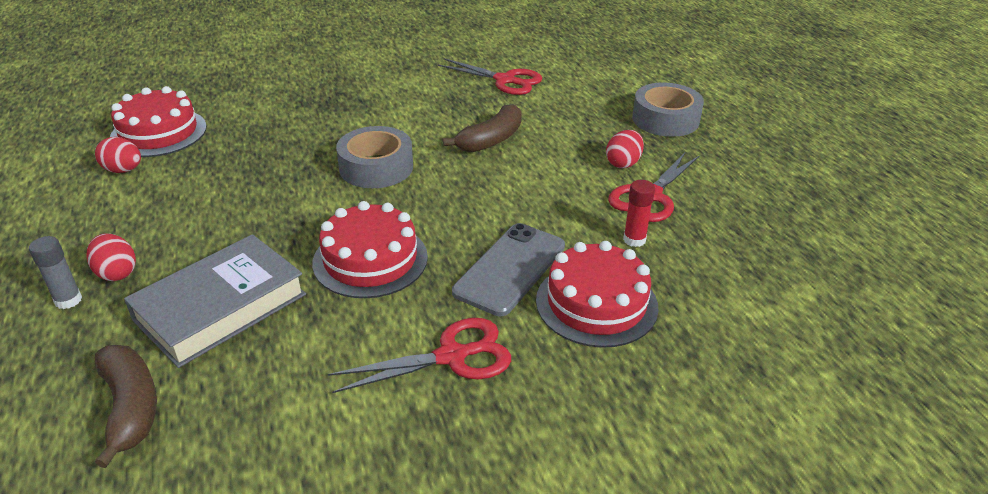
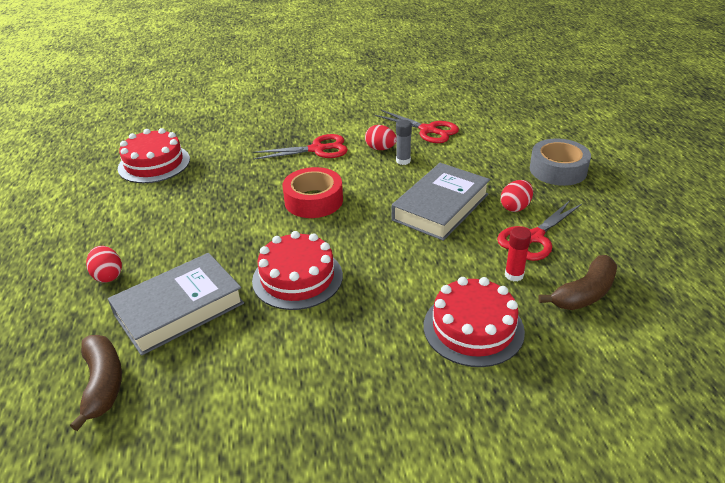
camera: 10 degrees right, 0 degrees up
(68, 300) = (71, 295): grey glue stick -> grey glue stick (403, 161)
(123, 170) = (124, 193): red egg -> red egg (380, 149)
(376, 167) = (313, 200): grey tape -> red tape
(452, 356) = (349, 364): red scissors -> red scissors (317, 149)
(491, 140) = (408, 181): brown banana -> brown banana (584, 293)
(510, 269) = (407, 293): grey phone -> none
(534, 167) = (440, 207): none -> grey book

